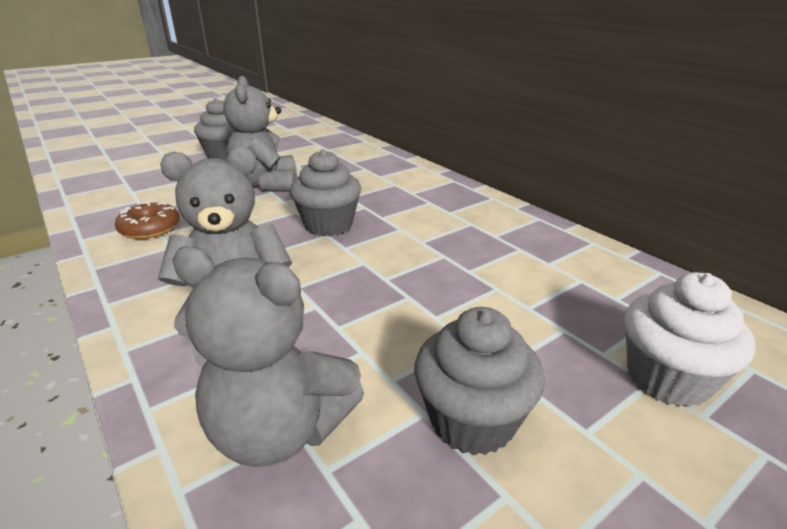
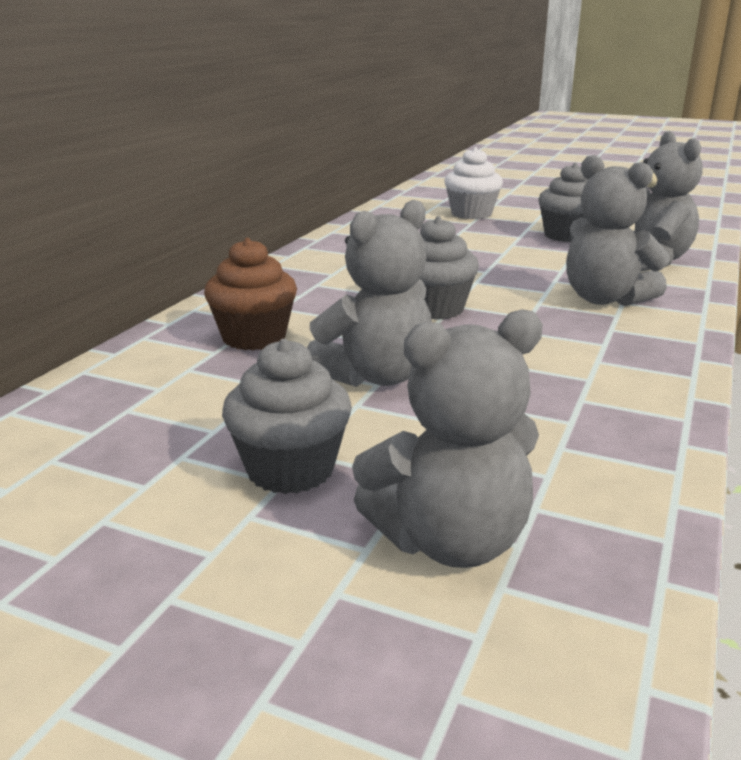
camera: 120 degrees left, 5 degrees down
(143, 167) = (450, 541): none -> grey teddy bear
(150, 228) = (594, 390): brown donut -> none
(356, 171) = (254, 337): none -> brown cupcake

